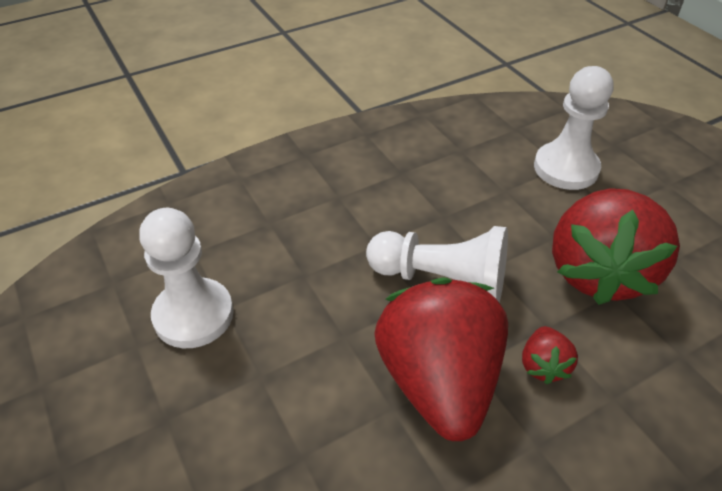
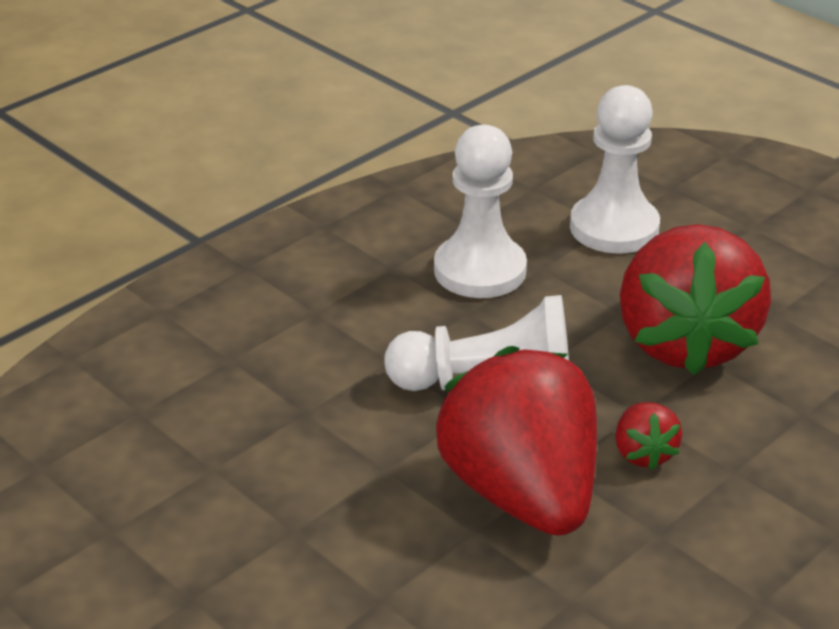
camera: 15 degrees left, 10 degrees down
(193, 315) = (173, 482): white pawn -> white pawn (480, 270)

